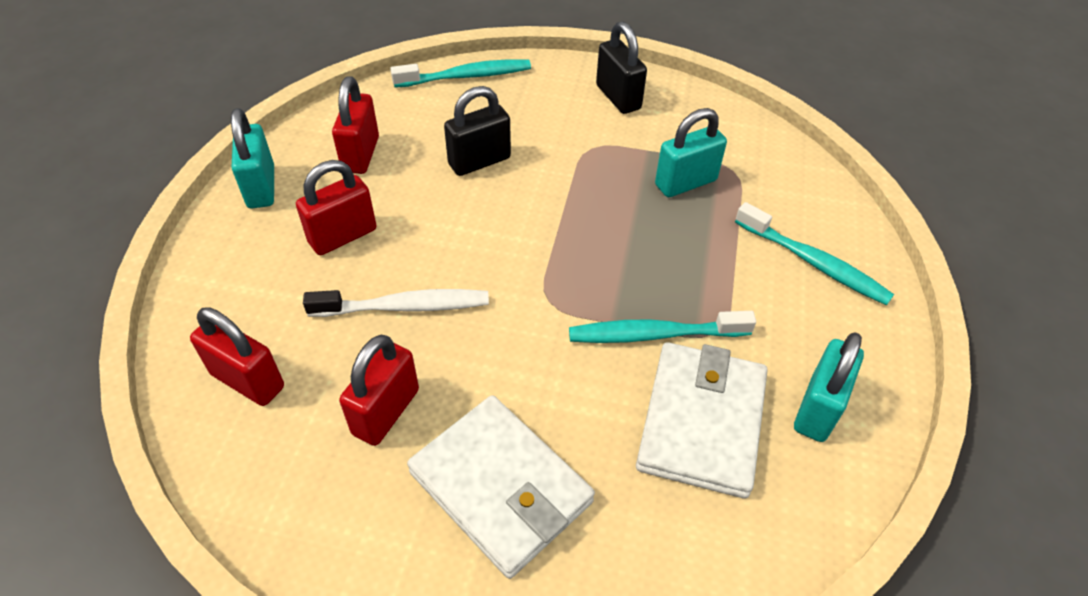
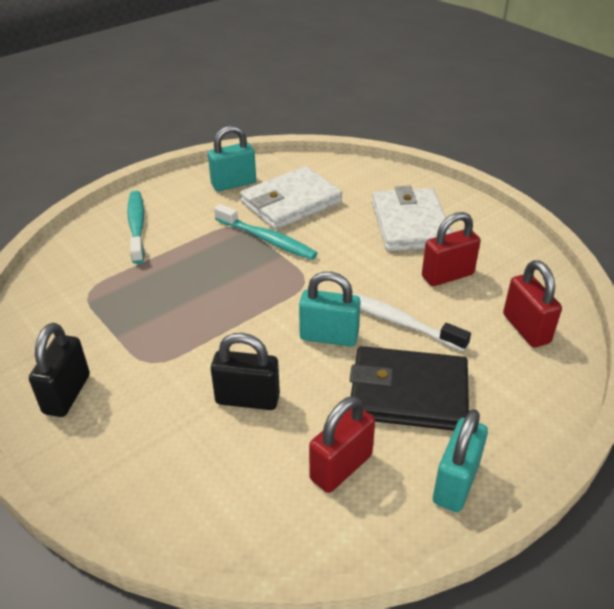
camera: 140 degrees left, 10 degrees down
(343, 236) = (408, 393): red padlock -> black wallet
(466, 76) = (157, 509): turquoise toothbrush -> none
(685, 183) = (130, 300): turquoise padlock -> turquoise padlock (329, 337)

